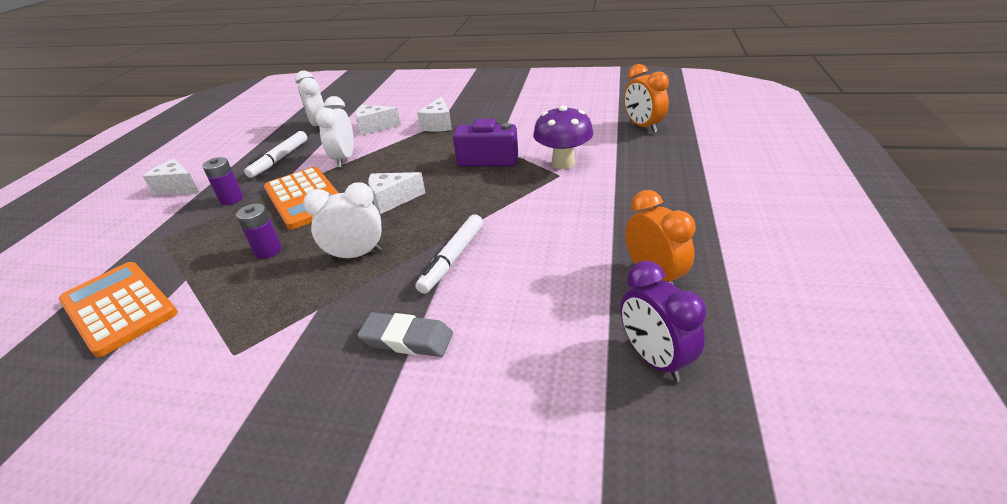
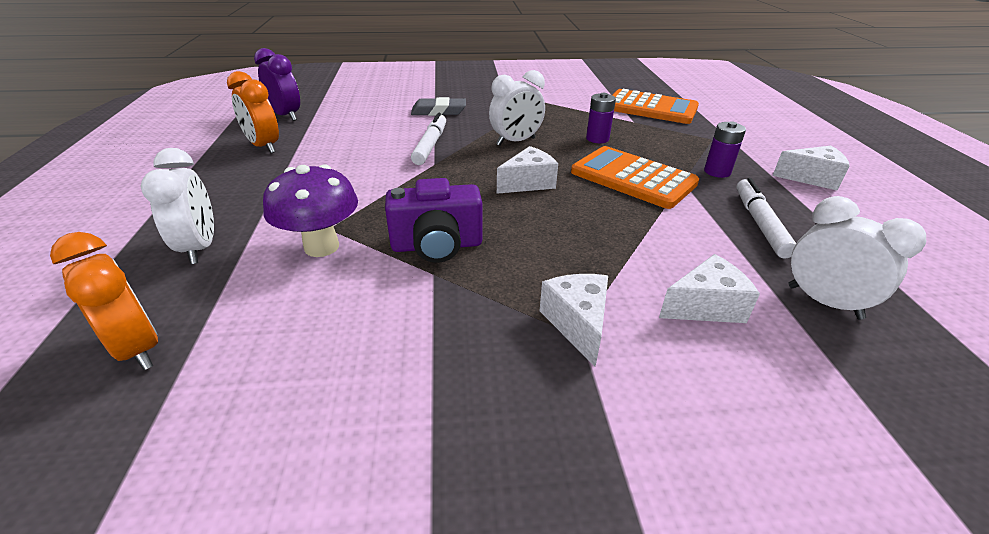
camera: 160 degrees right, 0 degrees up
(344, 159) = (661, 231): white clock -> white clock (200, 247)

